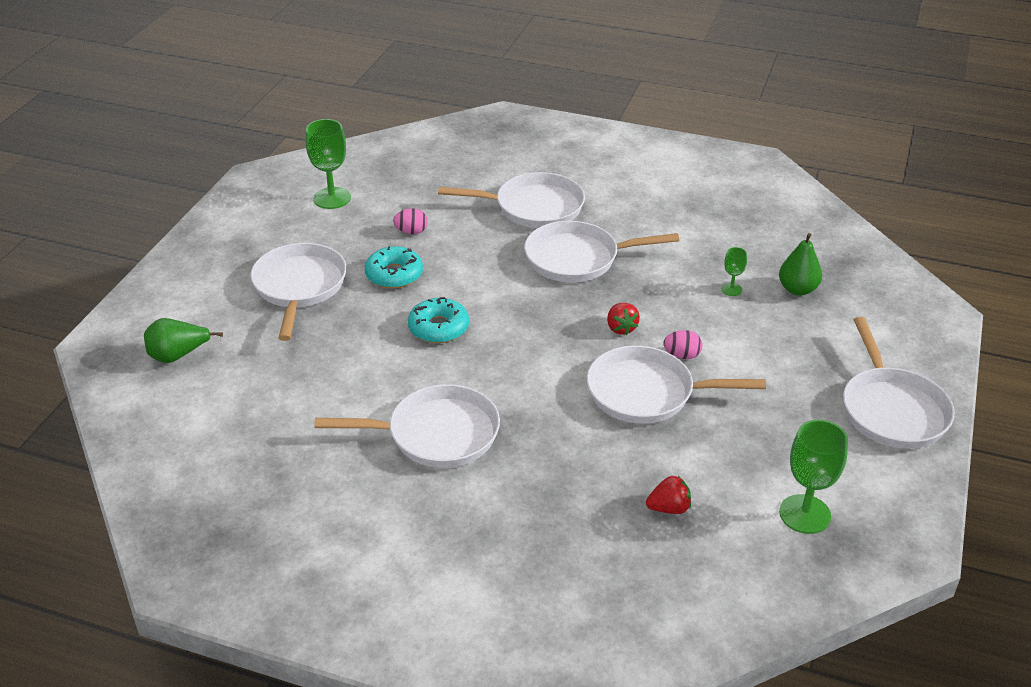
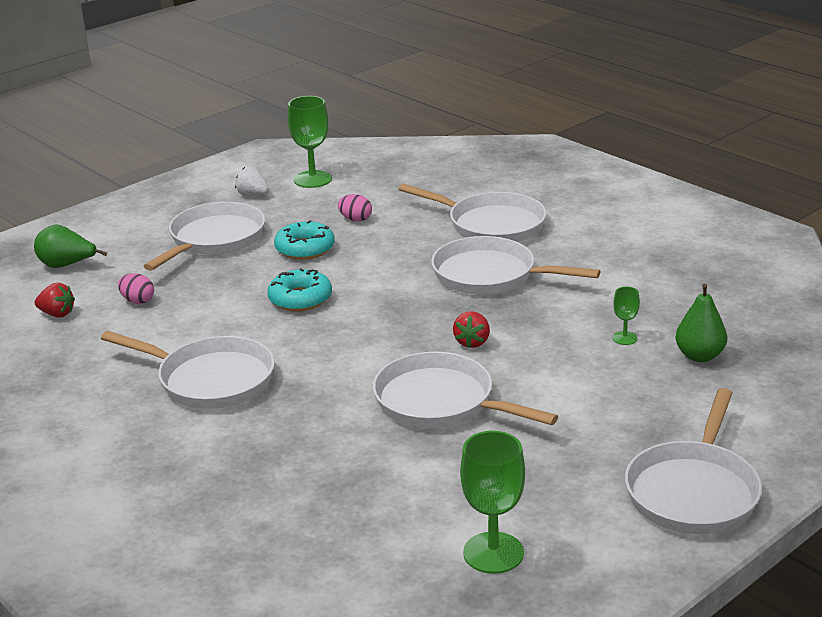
camera: 30 degrees right, 10 degrees down
(290, 229) = (252, 195): none -> white strawberry
(669, 508) = (359, 503): red strawberry -> red strawberry (57, 314)
(682, 355) = (510, 381): pink egg -> pink egg (138, 301)

